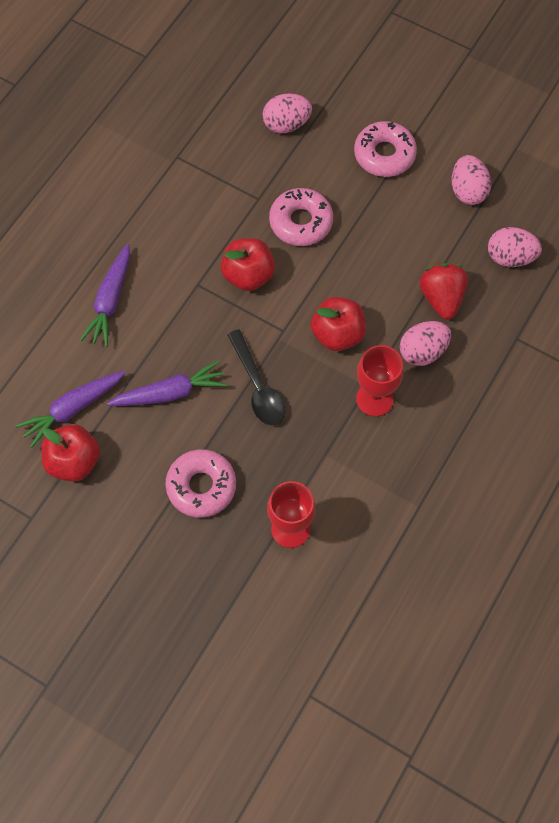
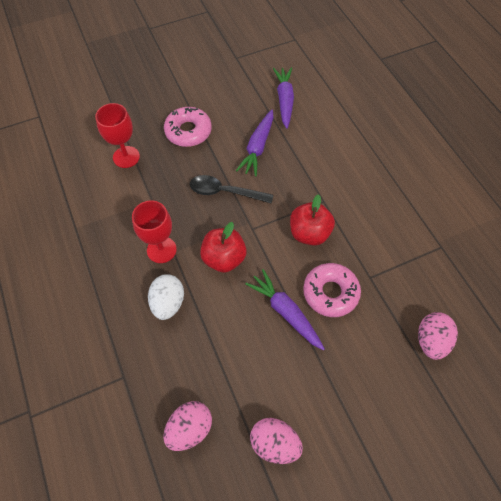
camera: 125 degrees right, 5 degrees down
(74, 461) = (252, 87): red apple -> none
(110, 301) = (344, 150): purple carrot -> purple carrot (285, 312)
(384, 154) = (355, 398): pink donut -> none
(422, 351) = (168, 303): pink egg -> white egg
(441, 298) = (197, 346): red strawberry -> none

